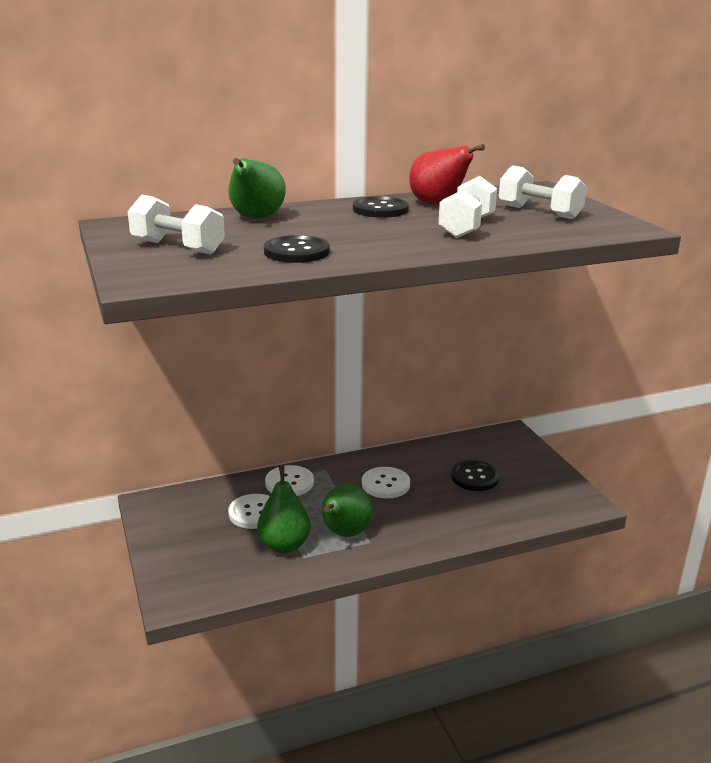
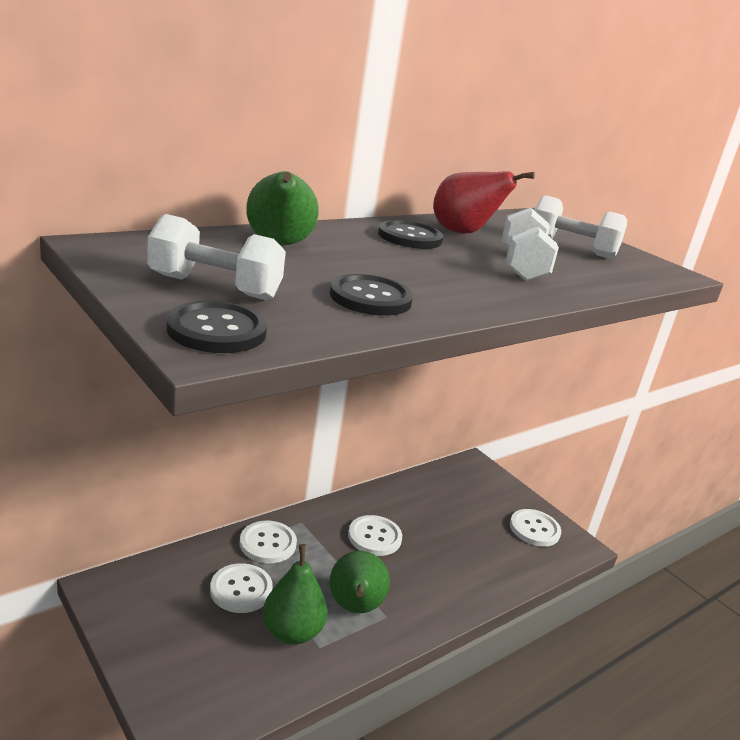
camera: 20 degrees left, 0 degrees up
(474, 477) = (461, 521): black button -> black button (217, 330)
(546, 488) = (534, 529): none -> white button

